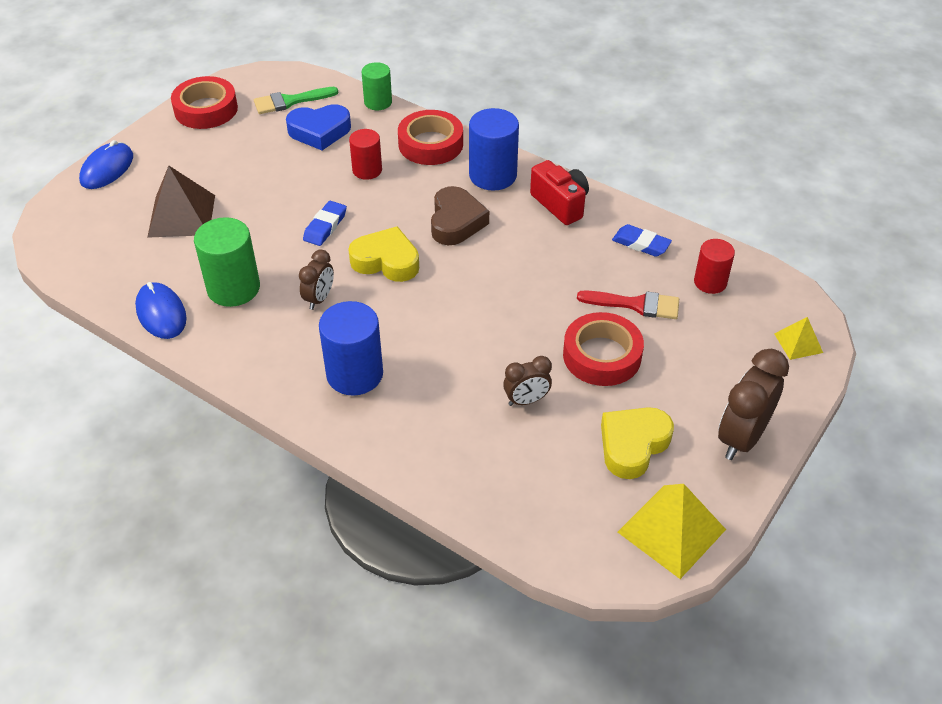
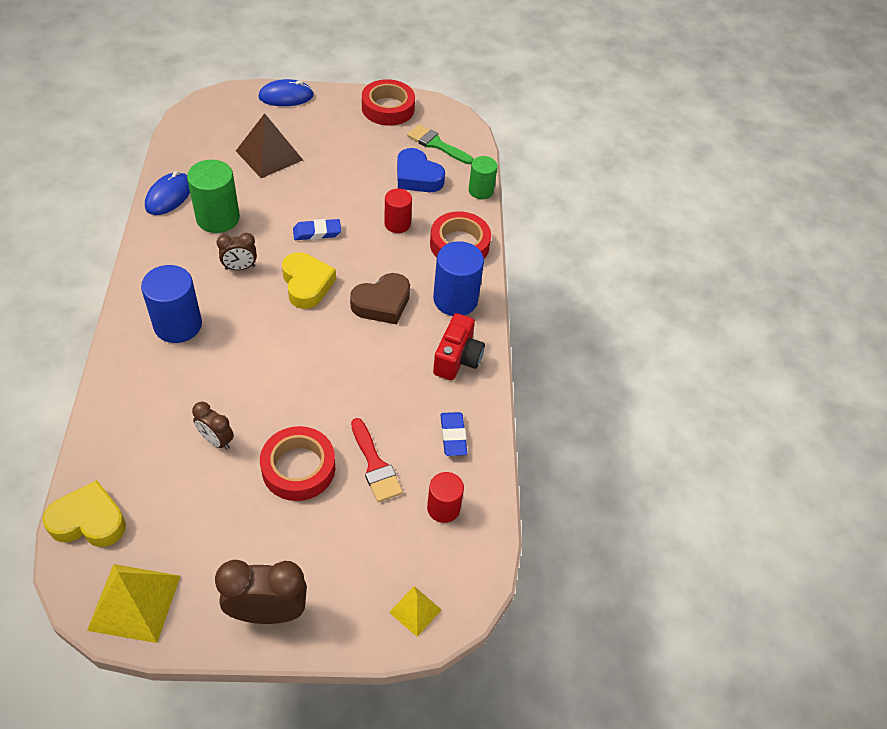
camera: 50 degrees right, 5 degrees up
(633, 445) = (211, 534): yellow heart -> yellow heart (89, 521)

